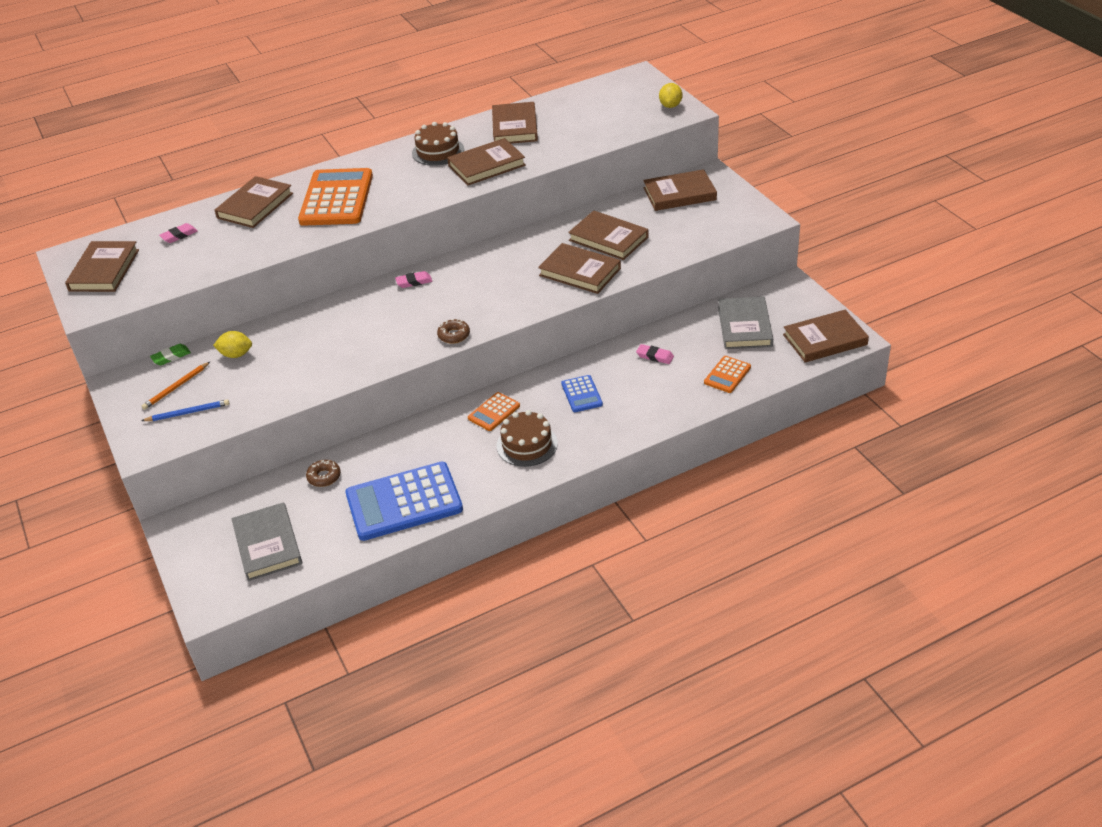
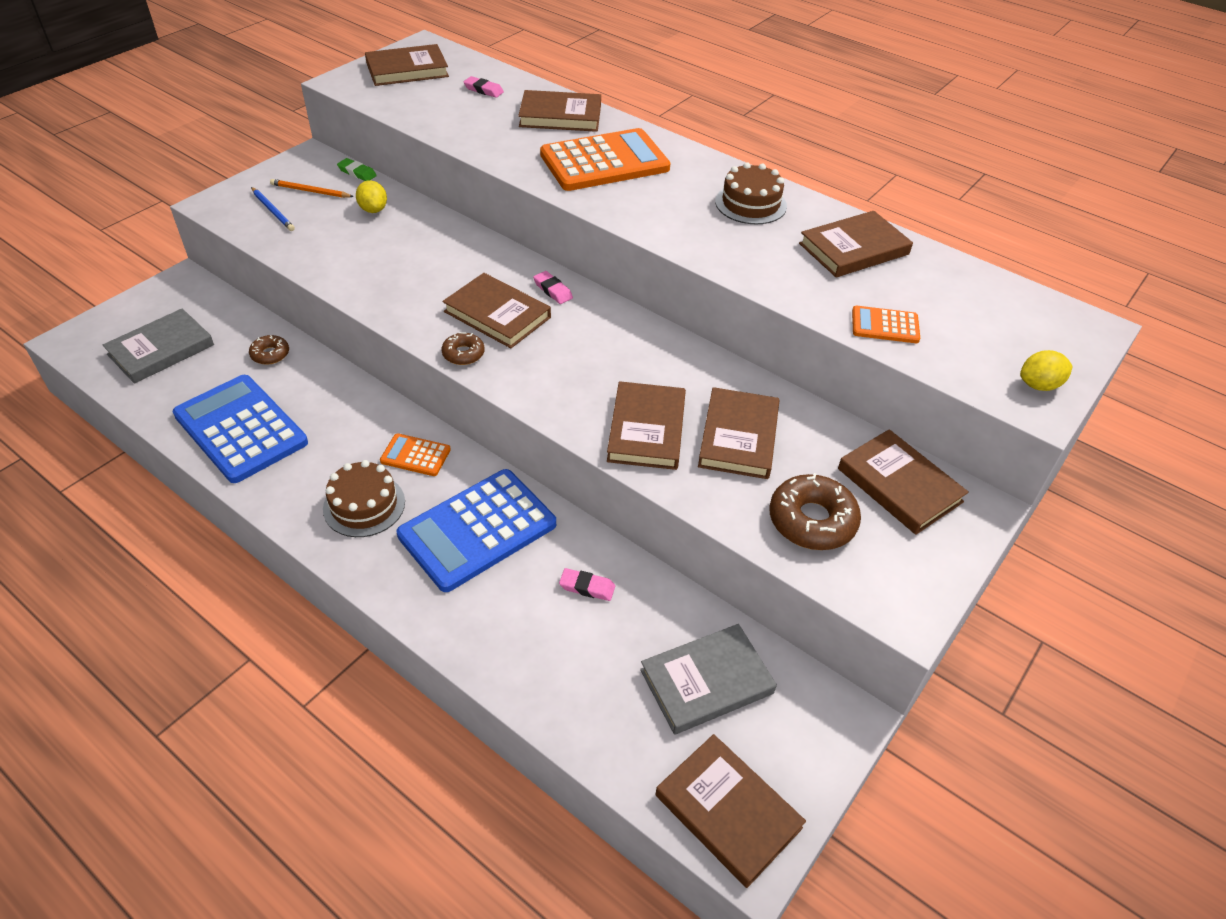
camera: 60 degrees right, 5 degrees up
(486, 165) = (746, 251): brown book -> brown book (497, 314)
(582, 394) = (477, 530): blue calculator -> blue calculator, size x2.11
(655, 356) = (587, 587): pink eraser -> pink eraser turned 75 degrees counterclockwise
(687, 230) = (812, 520): none -> brown donut
(727, 375) = (581, 690): orange calculator -> orange calculator (885, 326)

